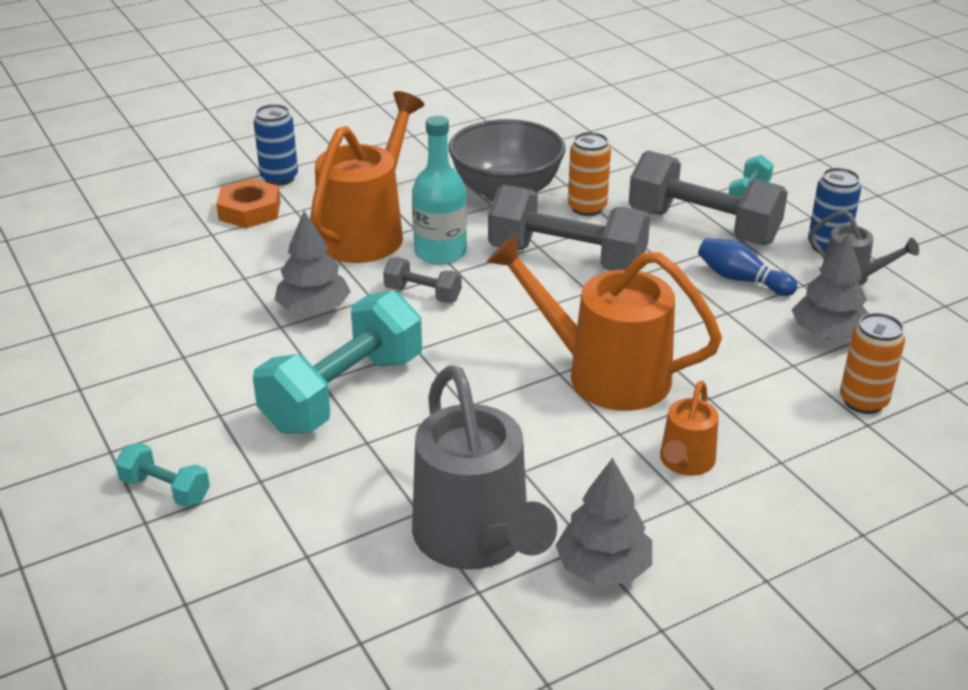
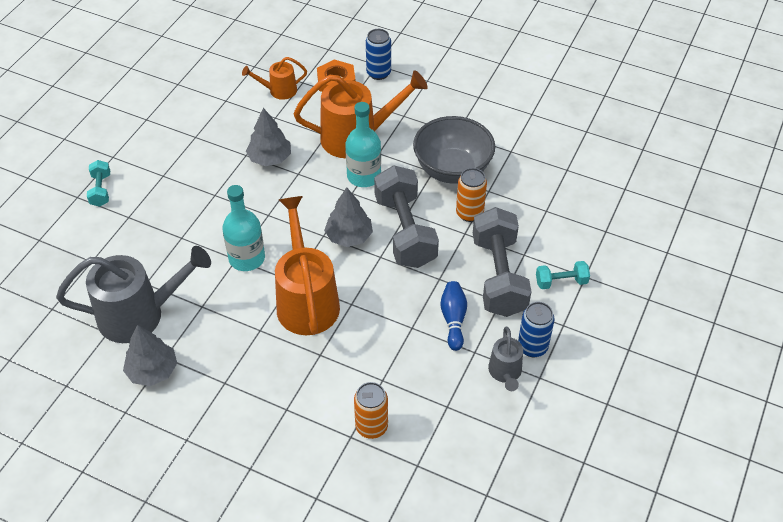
camera: 55 degrees right, 15 degrees up
(343, 392) = (211, 208): turquoise dumbbell -> none
(423, 294) = (318, 191): grey dumbbell -> none
(476, 396) = (247, 258): none -> turquoise bottle
(477, 540) = (140, 314): grey watering can -> grey watering can turned 135 degrees counterclockwise
(685, 463) = (255, 368): orange watering can -> orange watering can (278, 91)
(828, 333) = (429, 384): grey tree -> grey tree (349, 236)

